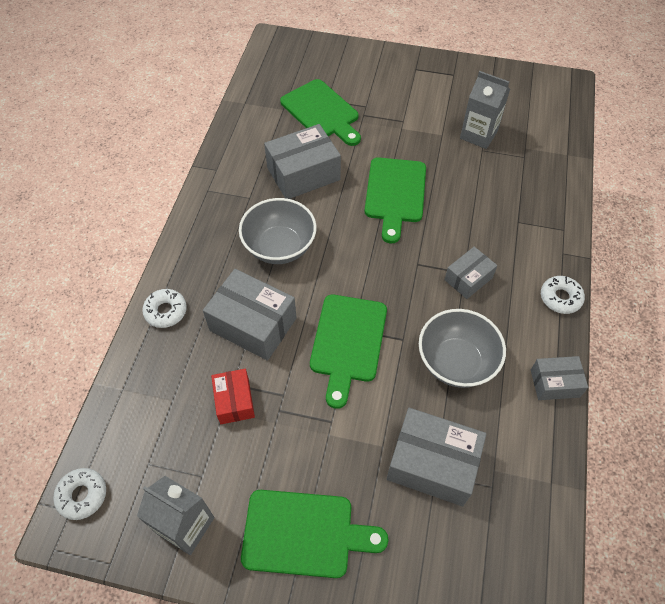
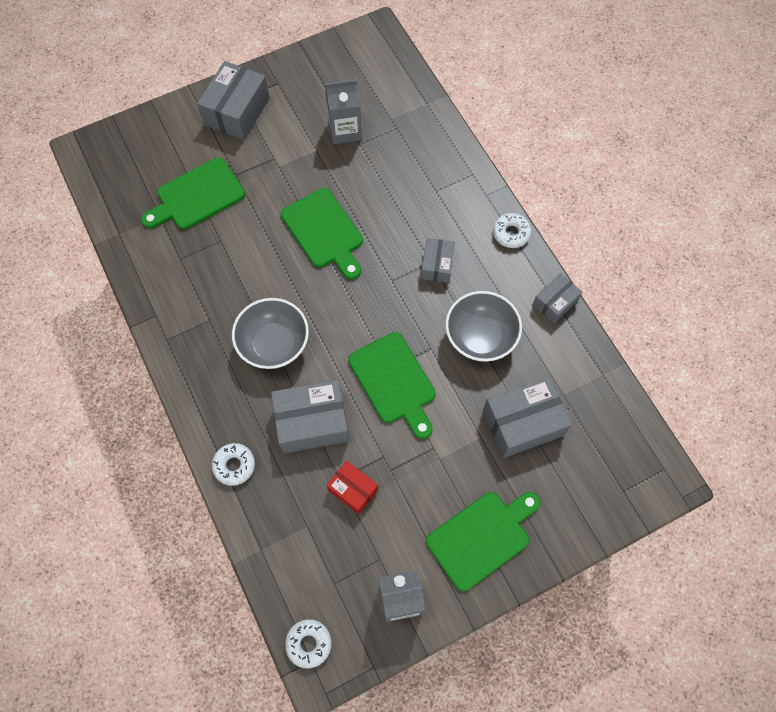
camera: 40 degrees left, 10 degrees up
(303, 174) = (234, 266): grey box -> grey box (237, 111)
(322, 112) = (197, 196): green cutting board -> green cutting board turned 135 degrees clockwise

